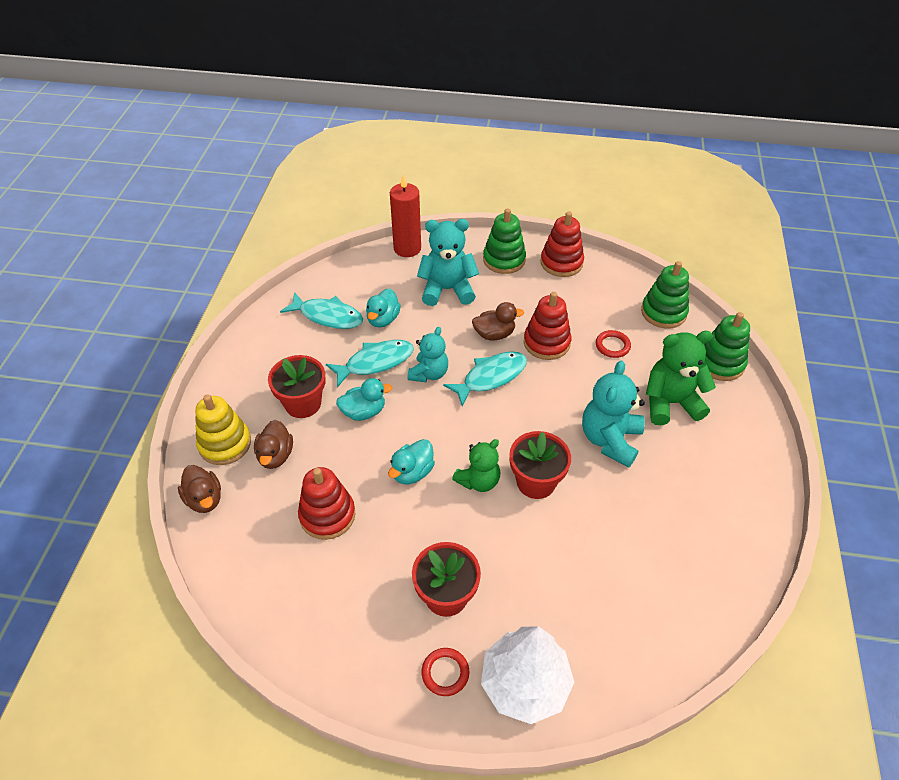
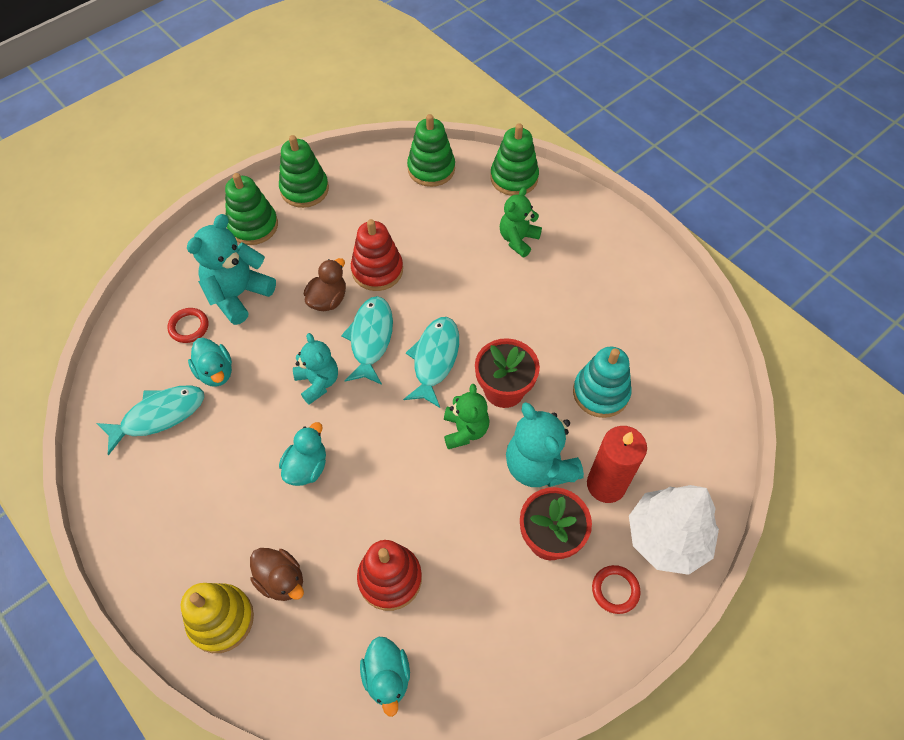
camera: 50 degrees left, 10 degrees up
(204, 499) = (270, 682): brown duck -> none
(303, 403) = (244, 513): red flower pot -> none
(375, 362) = (260, 416): turquoise fish -> turquoise fish (434, 359)
(407, 248) = (150, 287): red candle -> red candle (606, 484)
(412, 472) = (409, 475): turquoise duck -> turquoise duck (387, 677)
(561, 263) = (304, 189): red stacking toy -> green stacking toy
(602, 548) = (600, 393): none -> turquoise stacking toy
(610, 440) = (513, 307): turquoise teddy bear -> turquoise teddy bear (539, 465)
(612, 346) = (428, 229): red ring -> red ring (189, 327)
(670, 403) = (518, 240): green teddy bear -> green teddy bear, size x0.66

